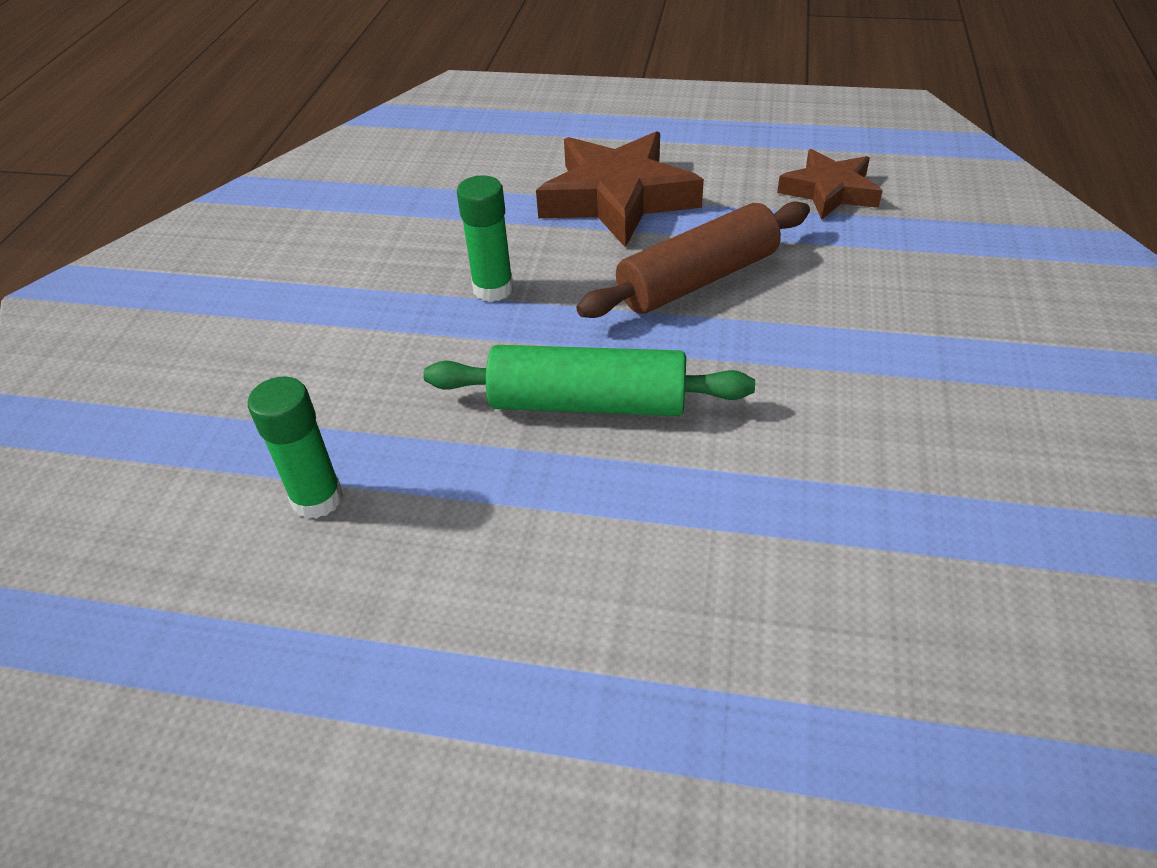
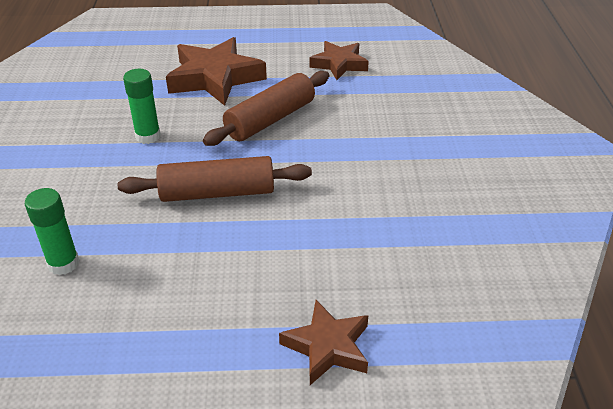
camera: 15 degrees left, 5 degrees down
(588, 403) = (217, 193): green rolling pin -> brown rolling pin
(738, 740) = (327, 347): none -> brown star

